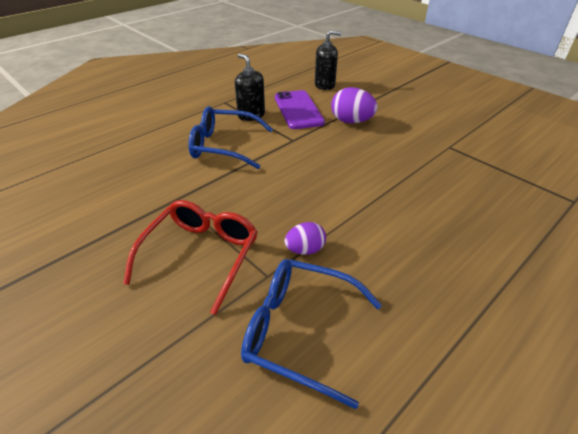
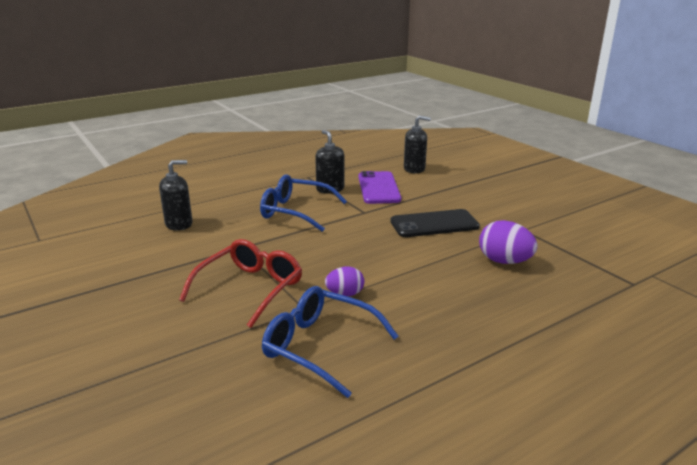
camera: 10 degrees right, 15 degrees down
(102, 174) = (179, 224): none -> black soap dispenser
(351, 121) = (429, 201): purple egg -> purple egg (504, 261)
(365, 148) = (434, 224): none -> black phone

